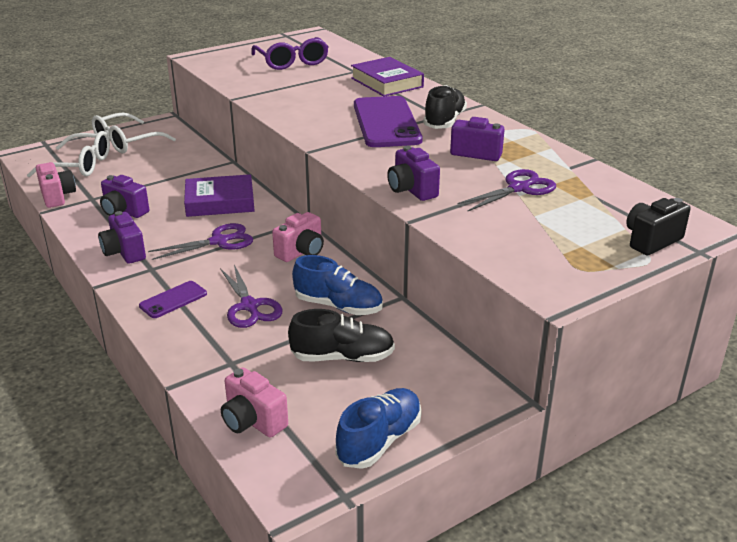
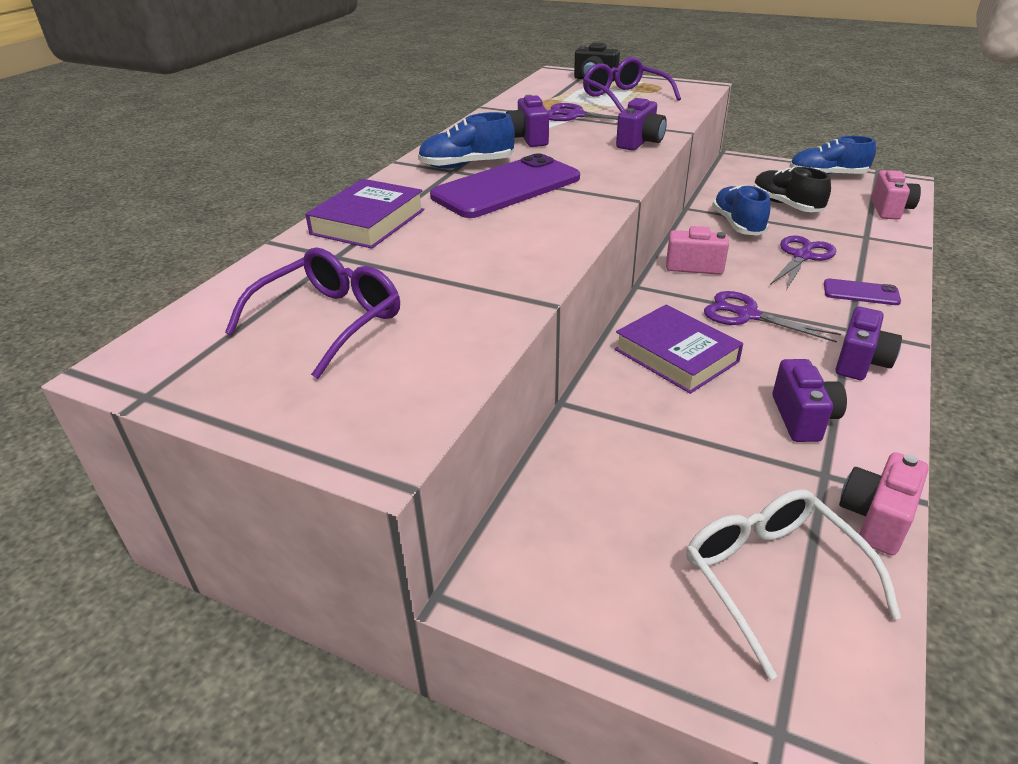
camera: 120 degrees left, 5 degrees up
(126, 142) = (625, 580): white glasses -> none
(444, 121) = (467, 165): black shoe -> blue shoe
(558, 232) = (624, 97): none -> purple glasses

